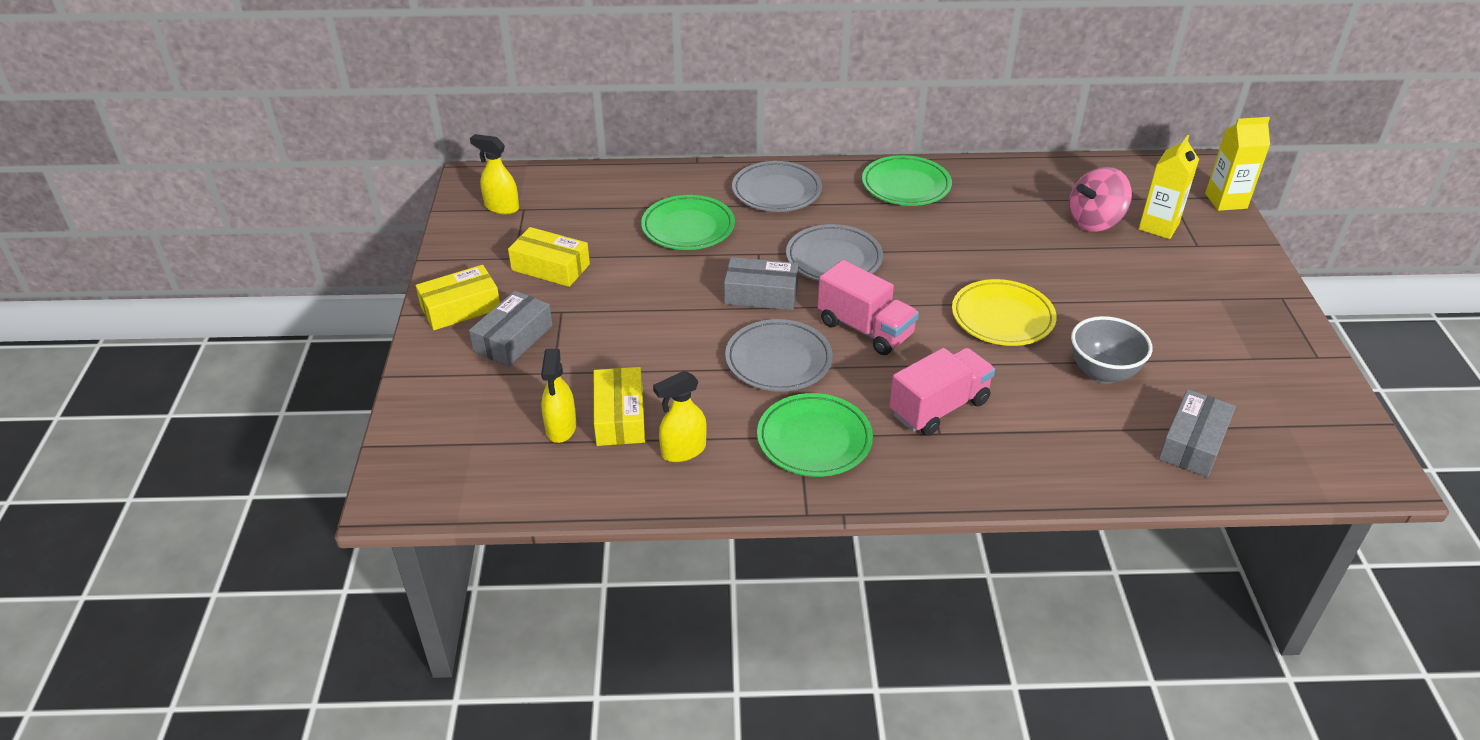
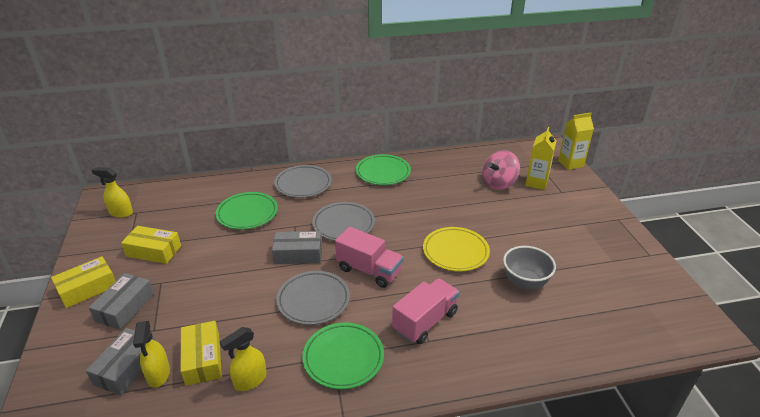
camera: 10 degrees left, 5 degrees down
(1193, 443) = (592, 325): grey box -> grey box (126, 367)

